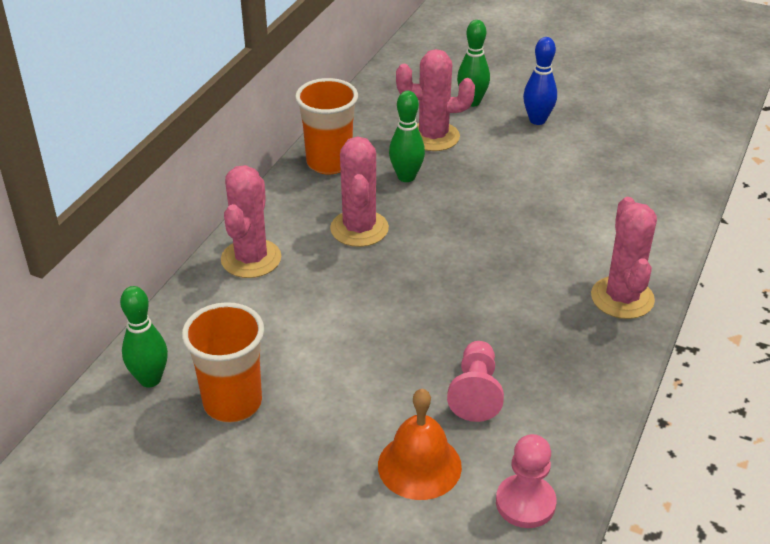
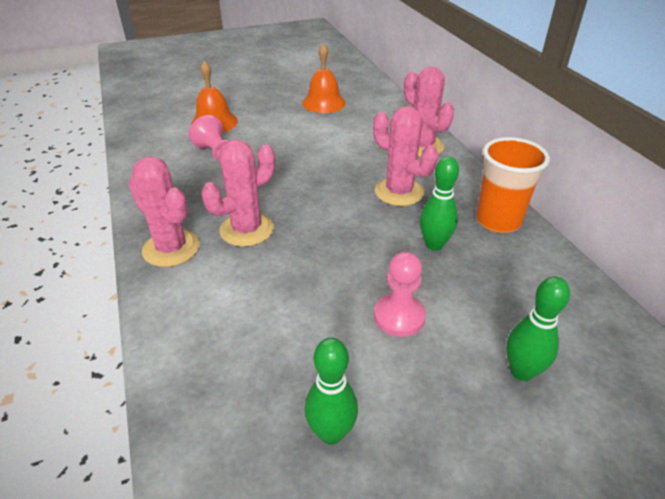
camera: 135 degrees right, 0 degrees up
(150, 379) = (369, 93): green bowling pin -> green bowling pin (331, 433)
(232, 403) = (324, 103): orange cup -> orange bell
(433, 137) = (479, 297): pink cactus -> pink cactus (247, 230)
(525, 503) = (151, 133): pink pawn -> pink pawn (399, 316)
(537, 120) = (430, 397): blue bowling pin -> none

